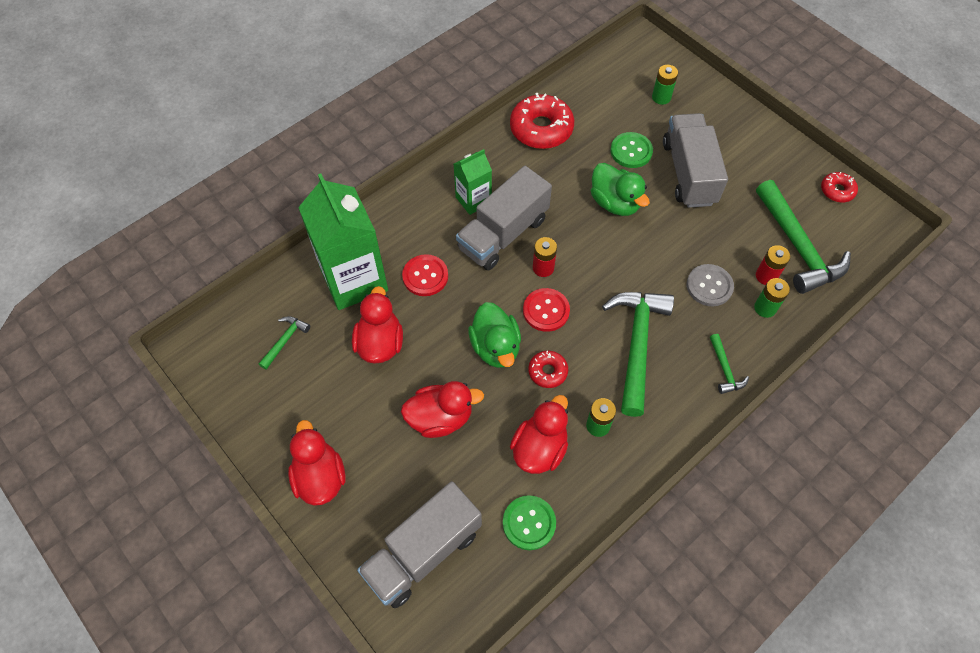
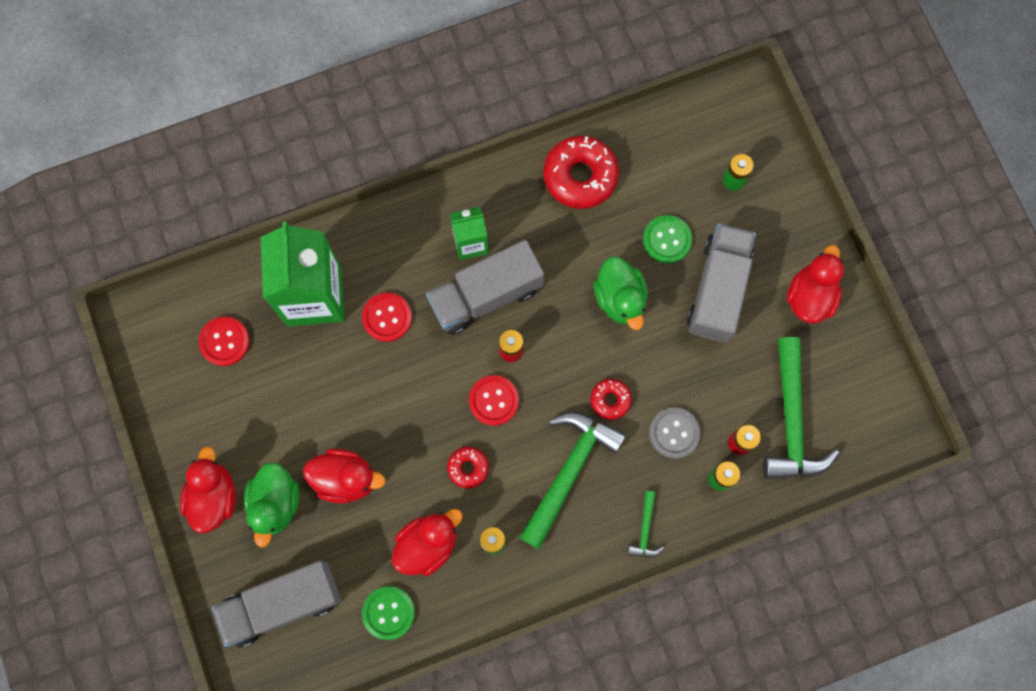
camera: 20 degrees right, 15 degrees up
(285, 341) = (224, 341): green hammer -> red button
(380, 343) = (316, 377): red duck -> red duck (810, 296)
(495, 347) = (427, 423): green duck -> green duck (275, 503)
(837, 190) = (871, 369): red donut -> red donut (610, 400)

